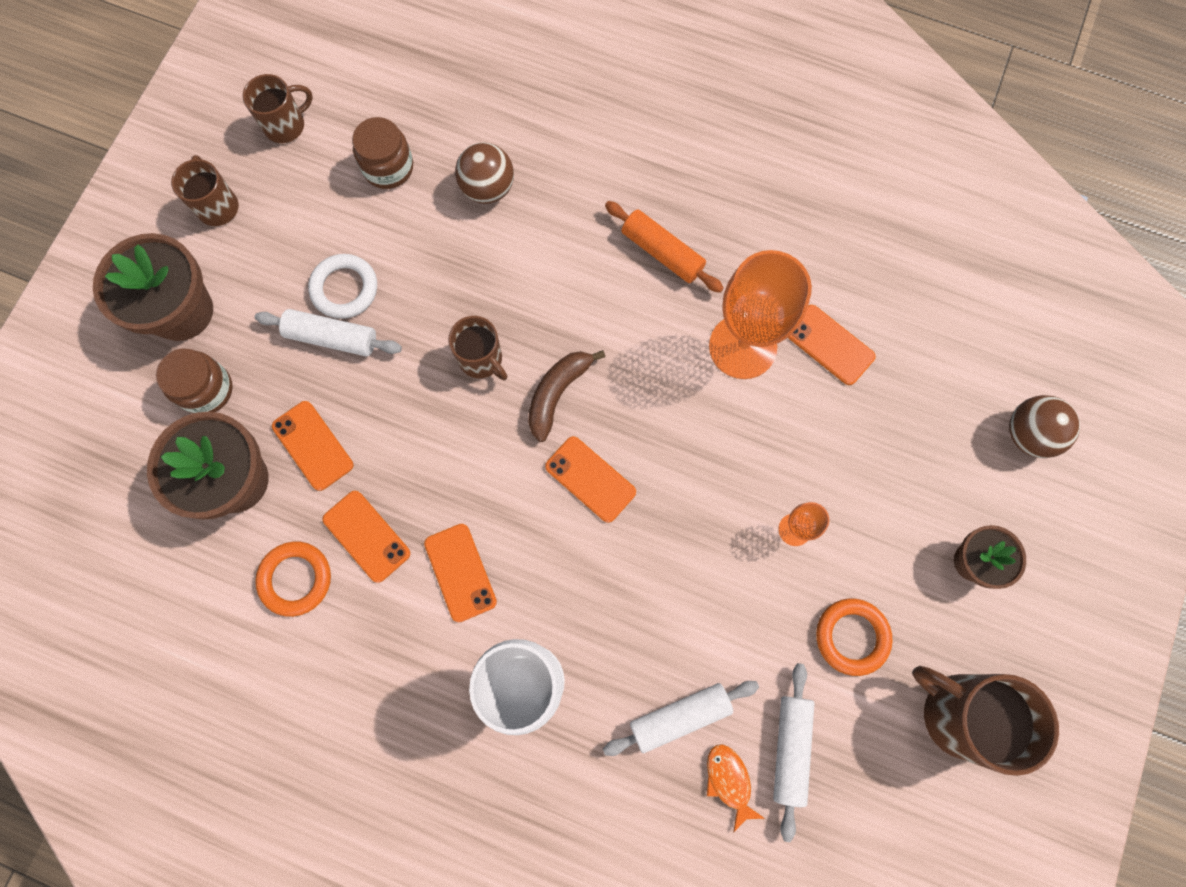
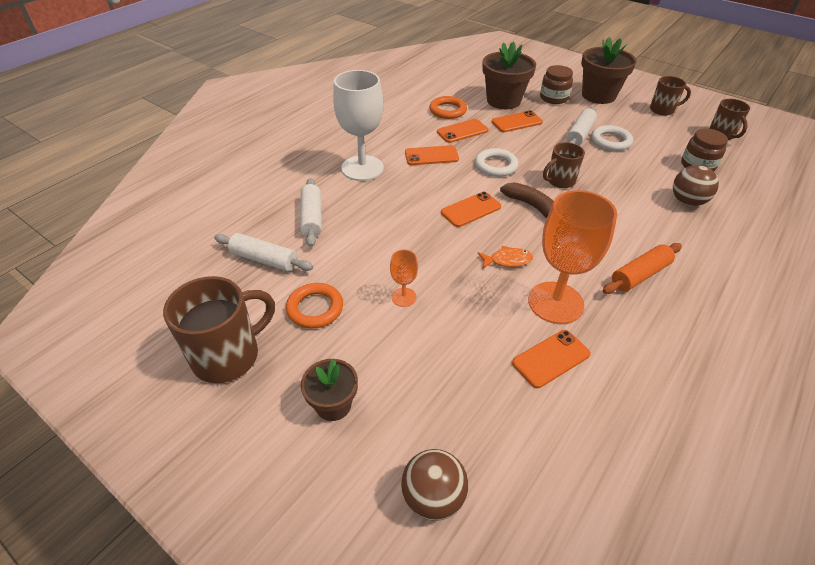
camera: 105 degrees right, 30 degrees down
(463, 461) = (496, 166): none -> white ring
(729, 781) = (264, 229): orange fish -> orange fish (507, 260)

